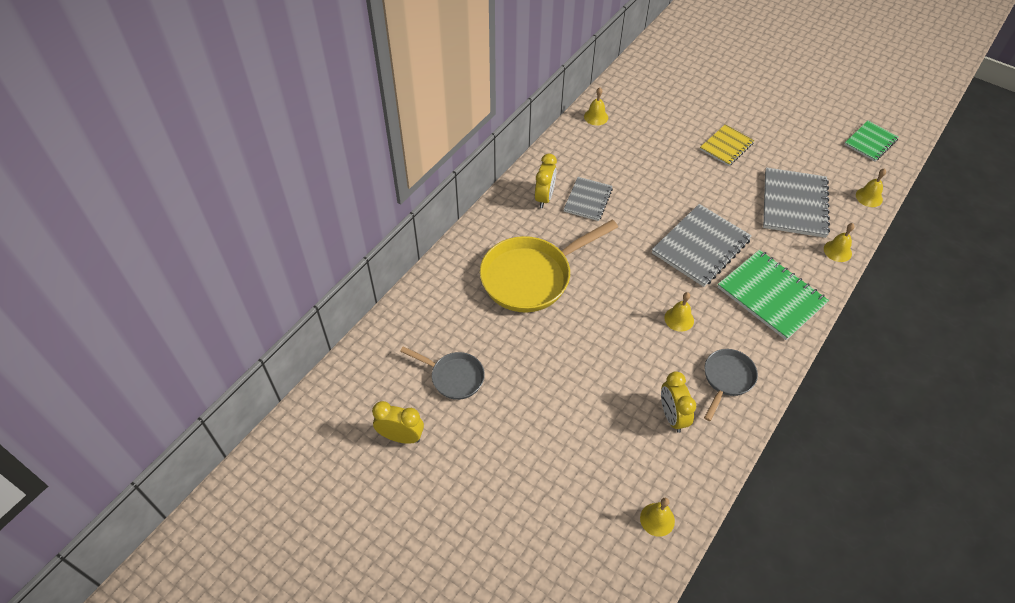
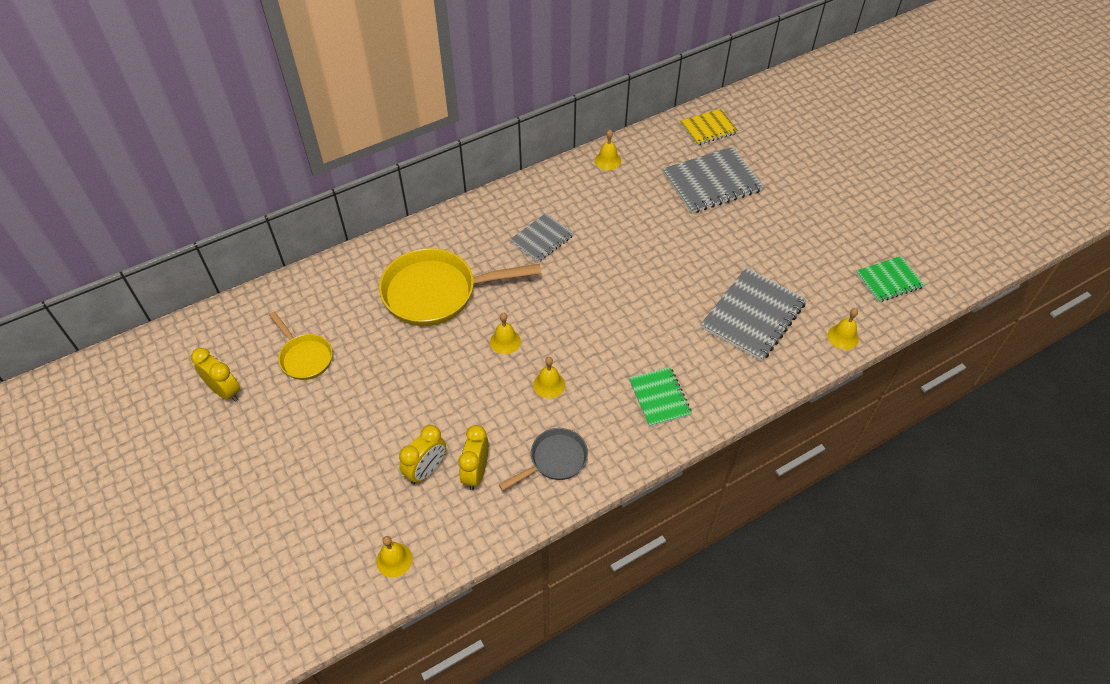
camera: 25 degrees right, 0 degrees up
(453, 377) = (304, 357): grey pan -> yellow pan
(544, 197) = (501, 222): yellow clock -> yellow clock (426, 470)
(701, 246) = (622, 323): grey notebook -> grey notebook (712, 182)
(726, 146) = (722, 233): yellow notebook -> yellow notebook (708, 128)
(771, 295) = (659, 397): green notebook -> green notebook, size x0.60
(837, 251) = (765, 379): yellow bell -> yellow bell (505, 341)

